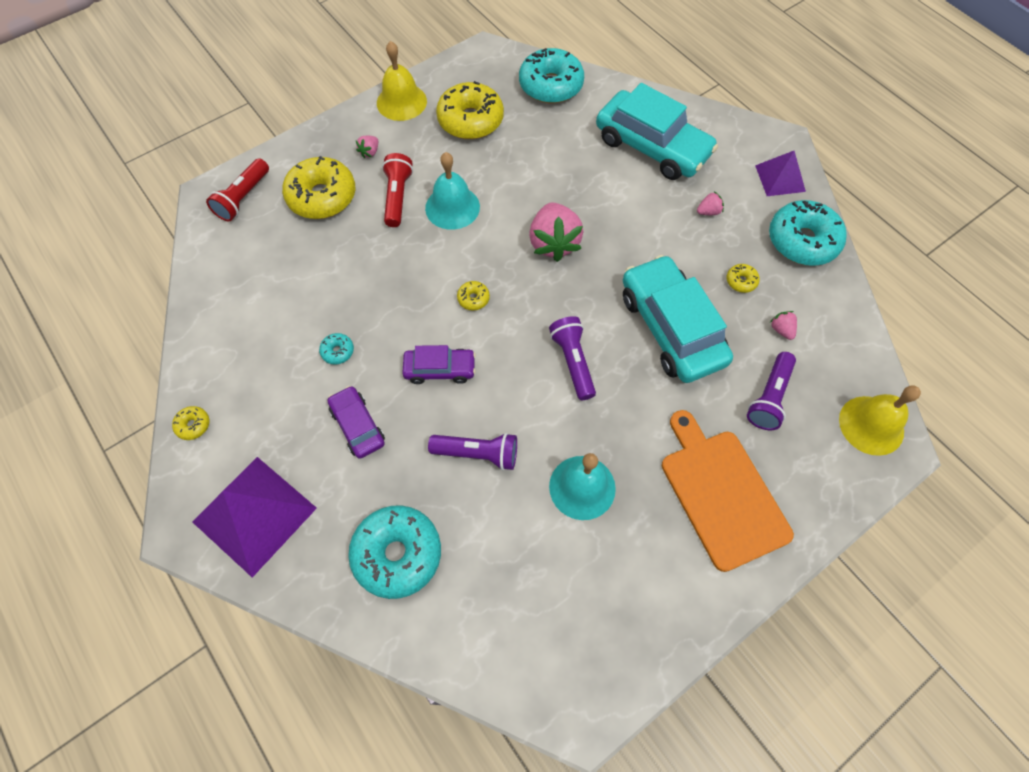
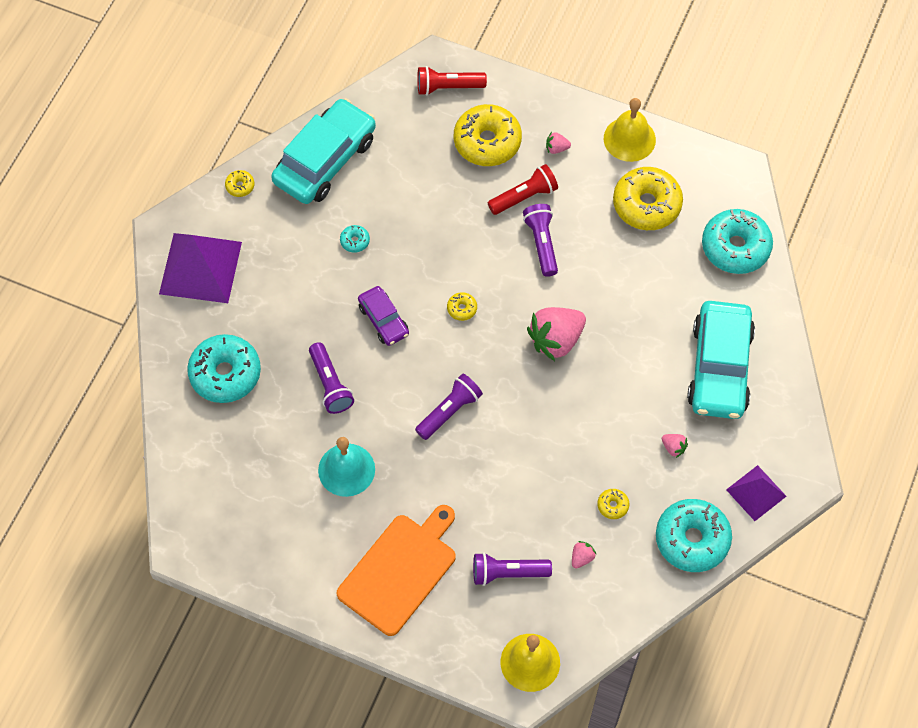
camera: 60 degrees right, 0 degrees up
(357, 426) = (303, 291): purple car -> none
(452, 207) = (541, 243): turquoise bell -> purple flashlight
(671, 328) = (528, 470): turquoise car -> turquoise car (325, 160)

